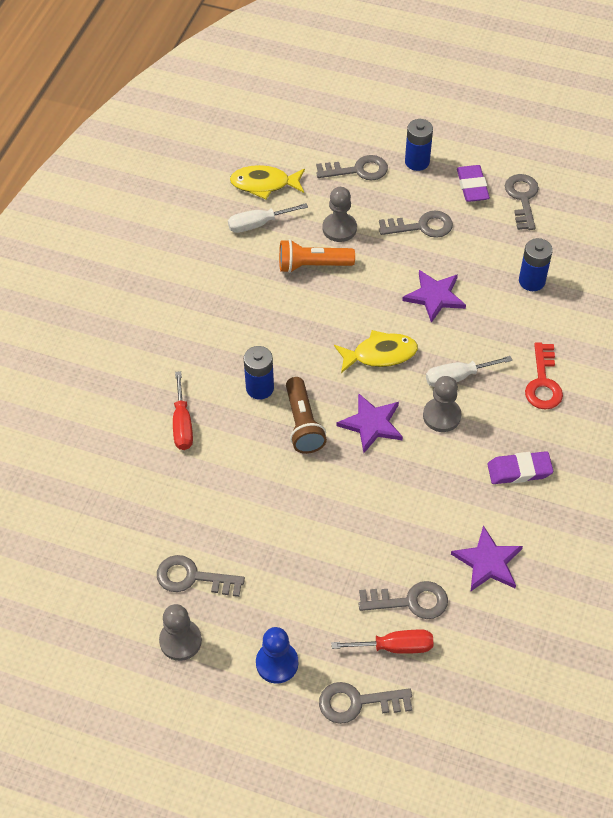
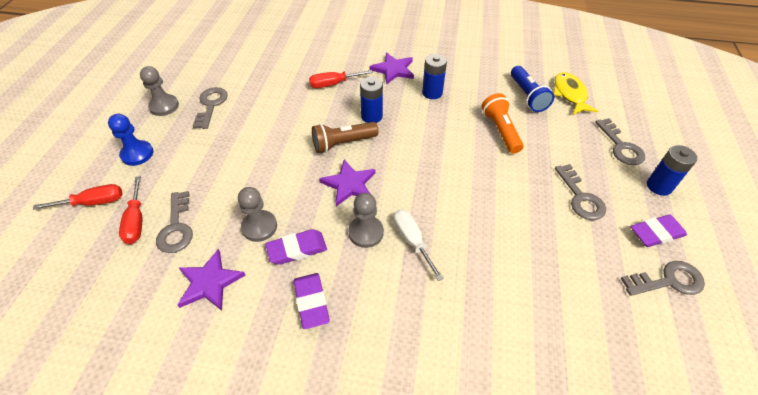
camera: 80 degrees right, 5 degrees down
(258, 224) = (527, 96): white screwdriver -> blue flashlight
(339, 228) = (547, 142): grey pawn -> grey pawn (259, 227)
(357, 702) = (93, 202): grey key -> red screwdriver
(380, 354) = (422, 182): yellow fish -> none
(434, 296) = (501, 215): purple star -> purple star (393, 70)
(455, 480) = (297, 249): none -> purple eraser
(531, 281) = (556, 298): blue battery -> blue battery (432, 93)
(543, 383) = (423, 318): red key -> none

